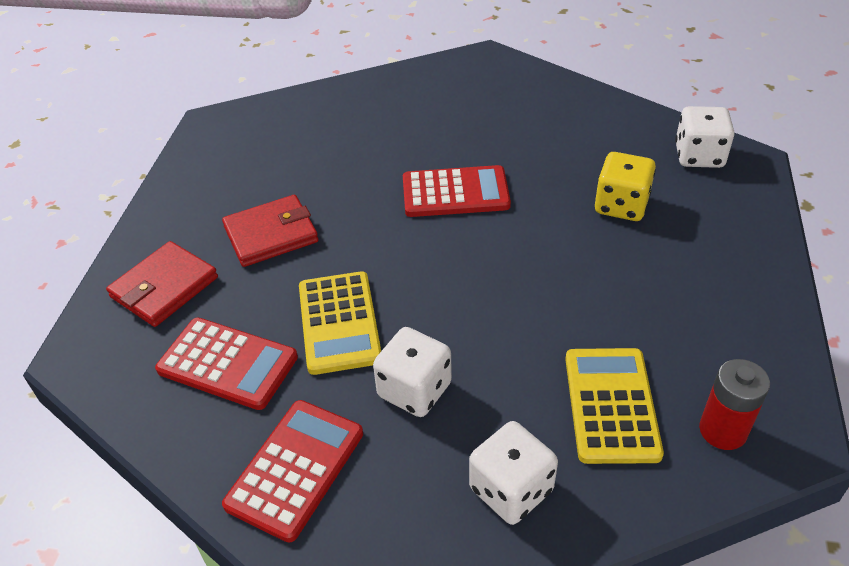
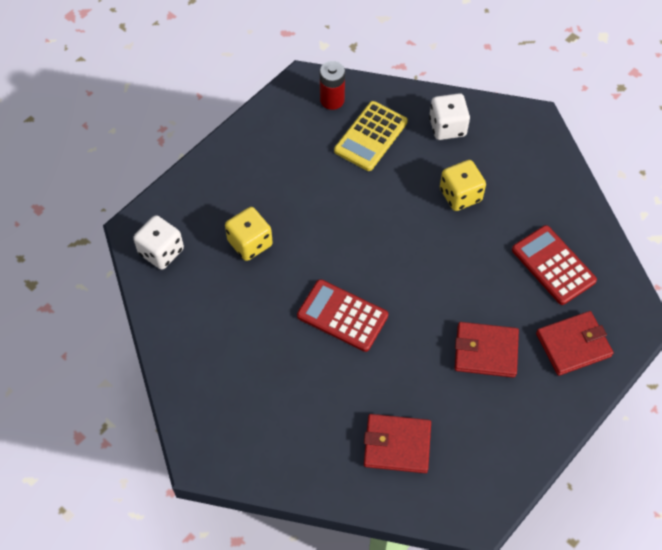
camera: 150 degrees left, 15 degrees up
(295, 469) = (541, 188): red calculator -> none
(319, 130) = (397, 445): none -> red wallet
(339, 323) = (477, 257): yellow calculator -> none
(414, 390) = (460, 195): white dice -> yellow dice

